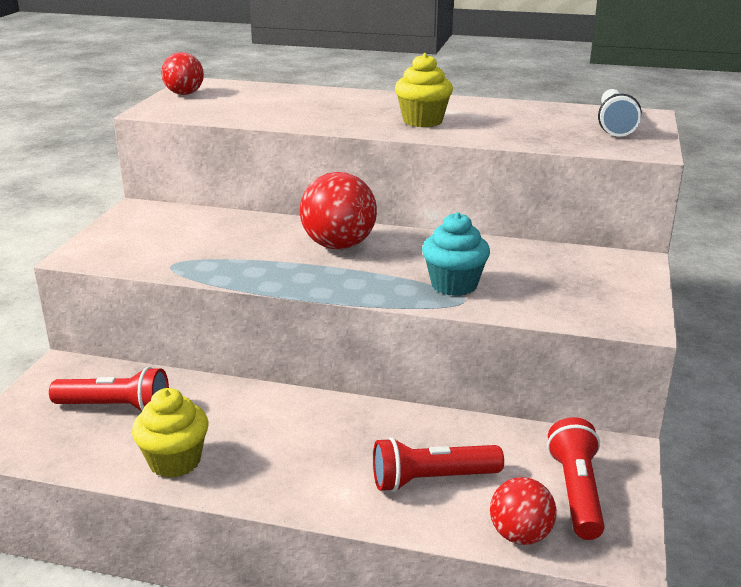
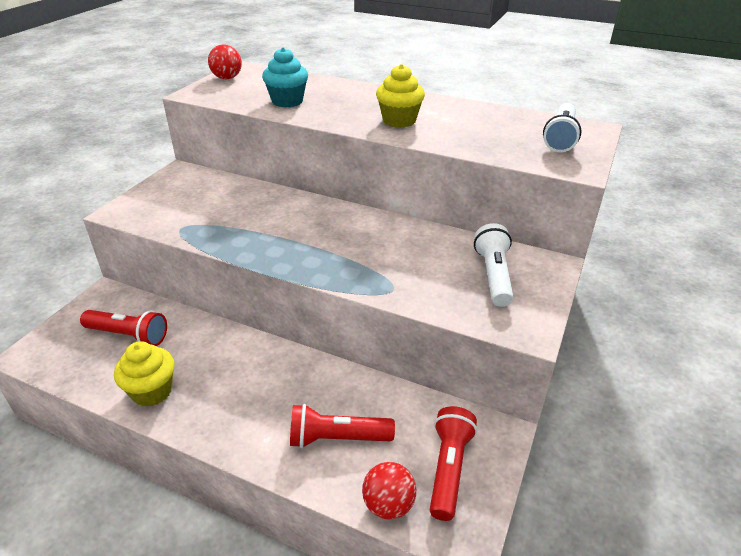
camera: 10 degrees right, 10 degrees up
(338, 245) = (315, 222): red ball -> none
(454, 285) = (390, 272): turquoise cupcake -> turquoise cupcake (287, 101)
(574, 277) = (493, 275): none -> white flashlight

